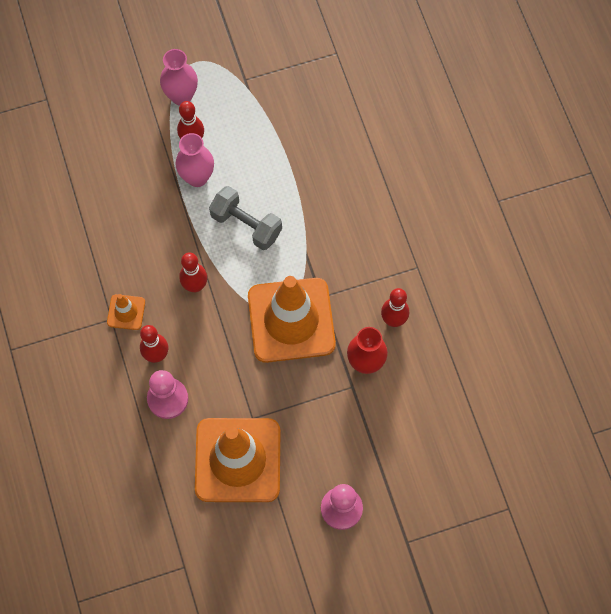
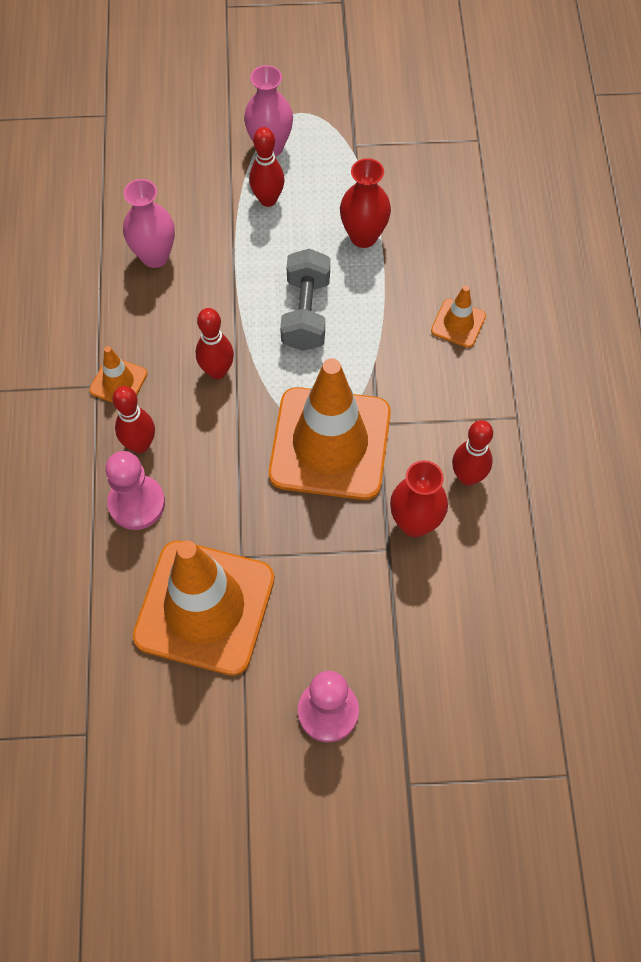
camera: 15 degrees right, 5 degrees down
(197, 177) = (260, 243): pink vase -> pink vase (155, 256)
(246, 225) = (306, 313): grey dumbbell -> grey dumbbell turned 45 degrees clockwise
(271, 153) = (363, 236): none -> red vase
(358, 206) = (458, 323): none -> orange traffic cone

